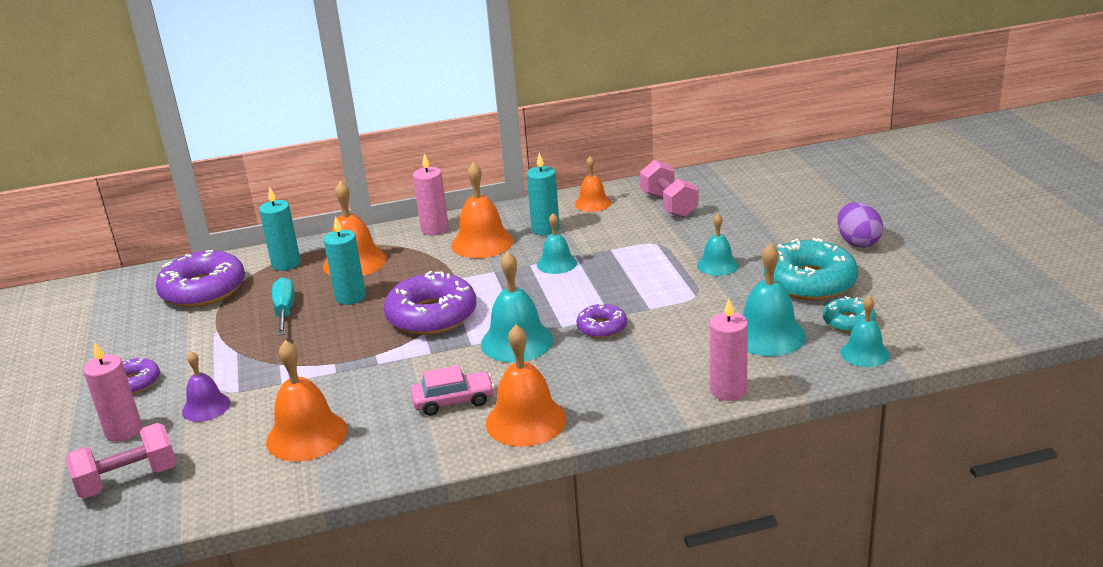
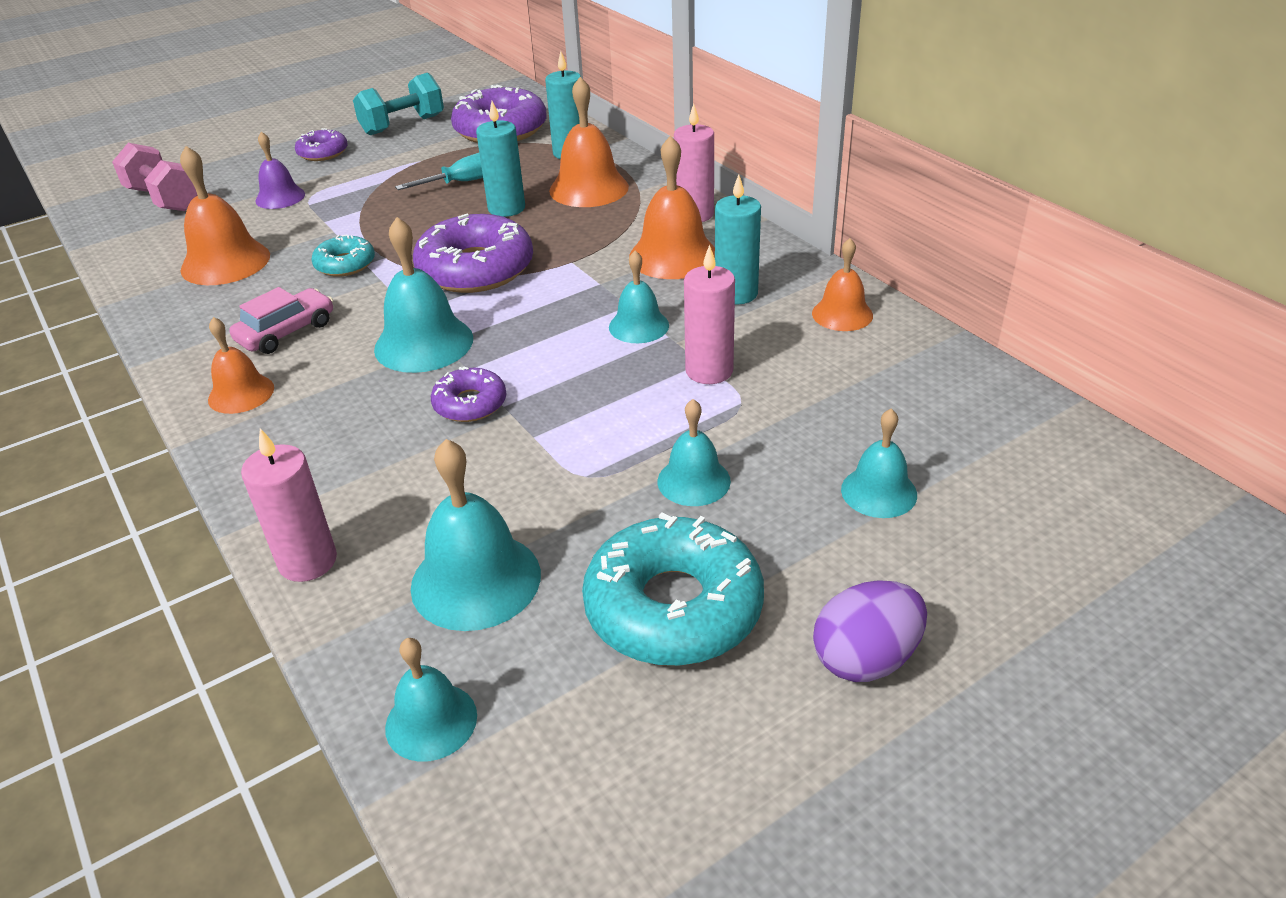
camera: 70 degrees right, 10 degrees up
(123, 431) = (242, 173): pink candle -> pink candle (709, 371)
(128, 337) = (403, 125): none -> turquoise dumbbell
(453, 401) = (286, 332): pink car -> pink car turned 105 degrees counterclockwise
(526, 421) = (241, 393): orange bell -> orange bell, size x0.62
(669, 205) = (881, 388): pink dumbbell -> none
(750, 220) = (879, 492): none -> turquoise bell
(848, 322) = (540, 683): turquoise donut -> turquoise donut (345, 264)

